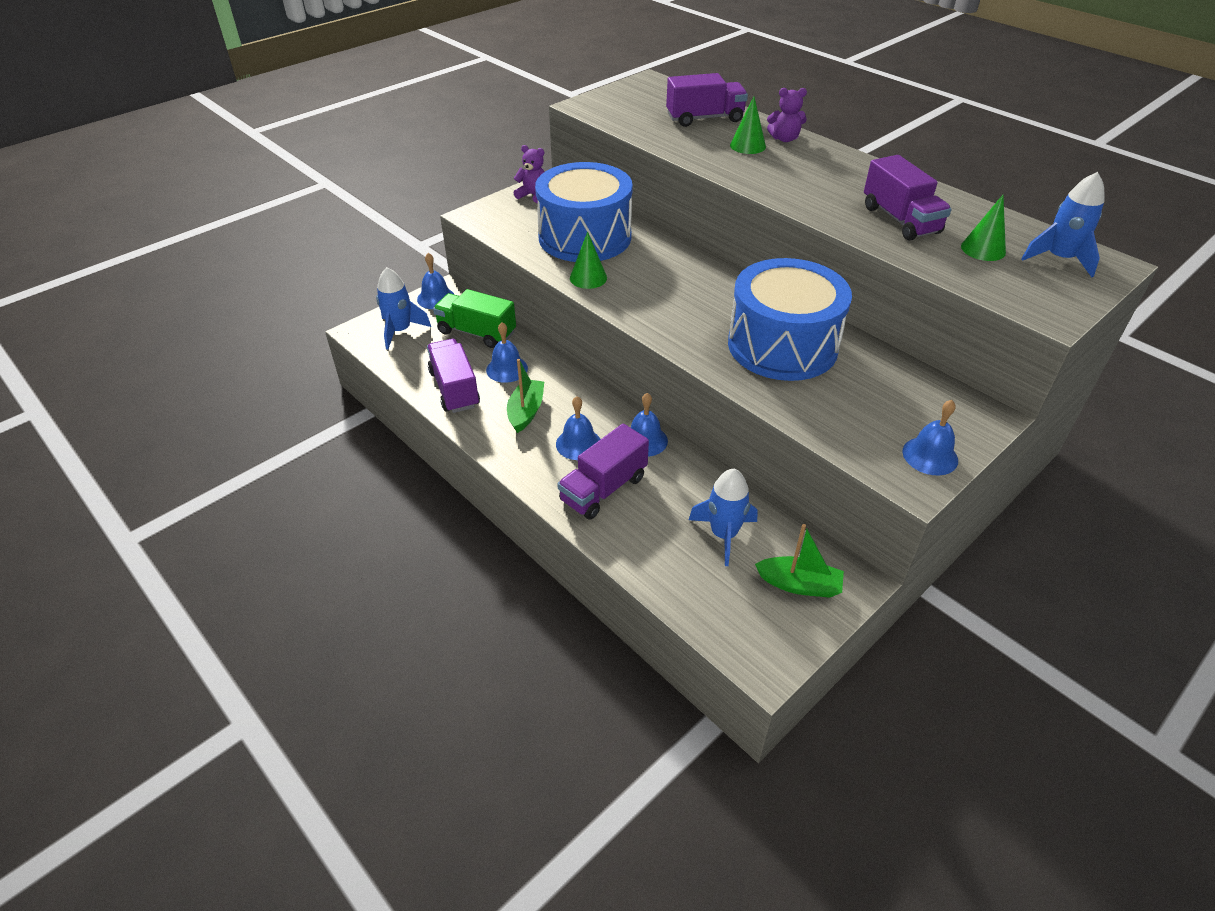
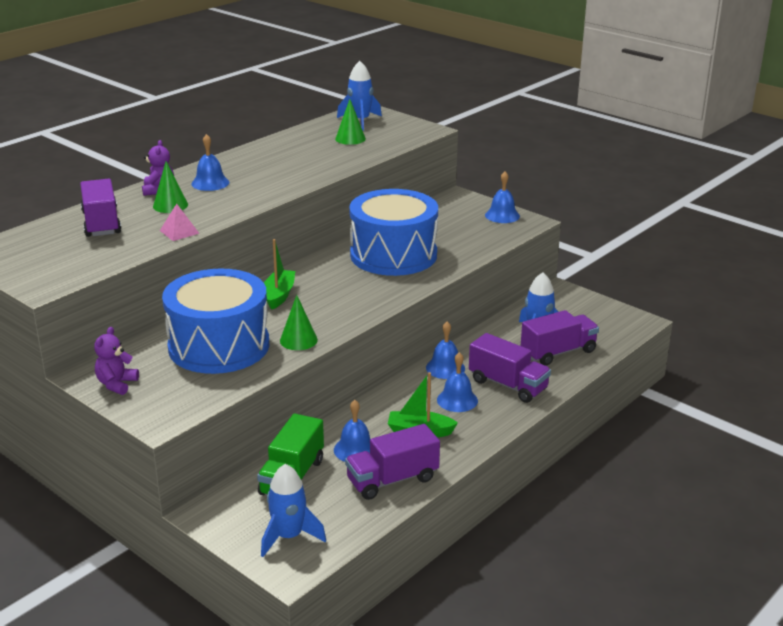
camera: 95 degrees left, 15 degrees down
(436, 298) = (219, 518): blue bell -> blue bell (210, 183)
(685, 152) = (179, 232): none -> pink pyramid
(799, 584) = (571, 308): green boat -> green boat (279, 295)
(900, 220) = (310, 158): purple truck -> purple truck (558, 352)

